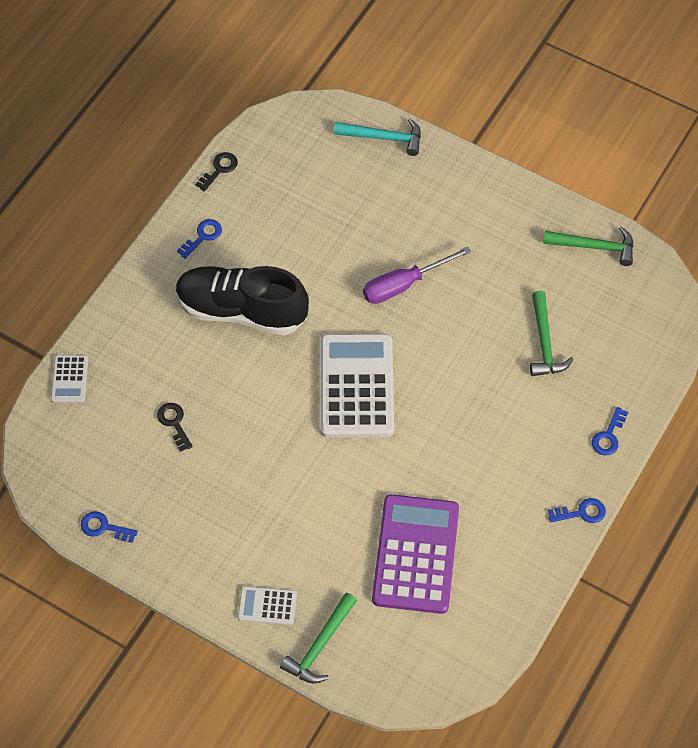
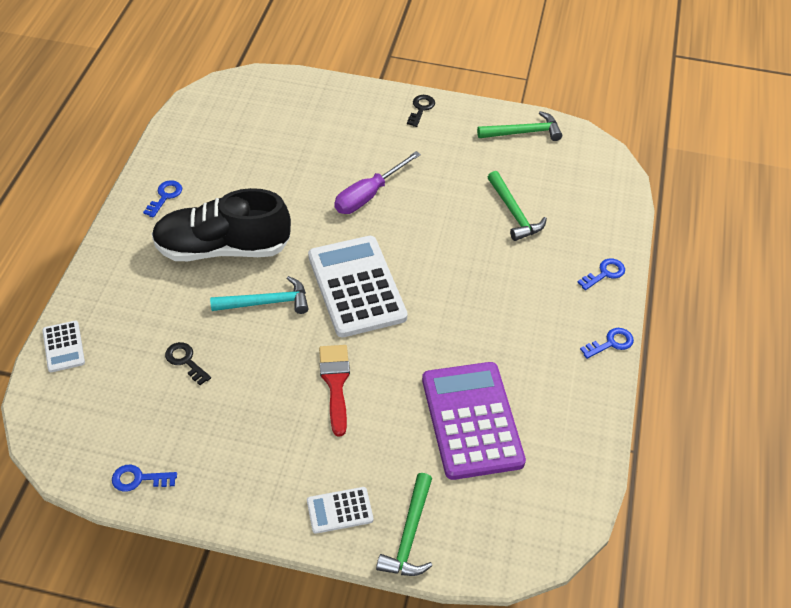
camera: 20 degrees left, 10 degrees down
(219, 169) = (164, 141): black key -> black key (421, 109)
(303, 483) = (335, 383): none -> red brush
(384, 138) = (307, 90): turquoise hammer -> turquoise hammer (266, 302)
(608, 436) = (604, 273): blue key -> blue key turned 135 degrees counterclockwise

